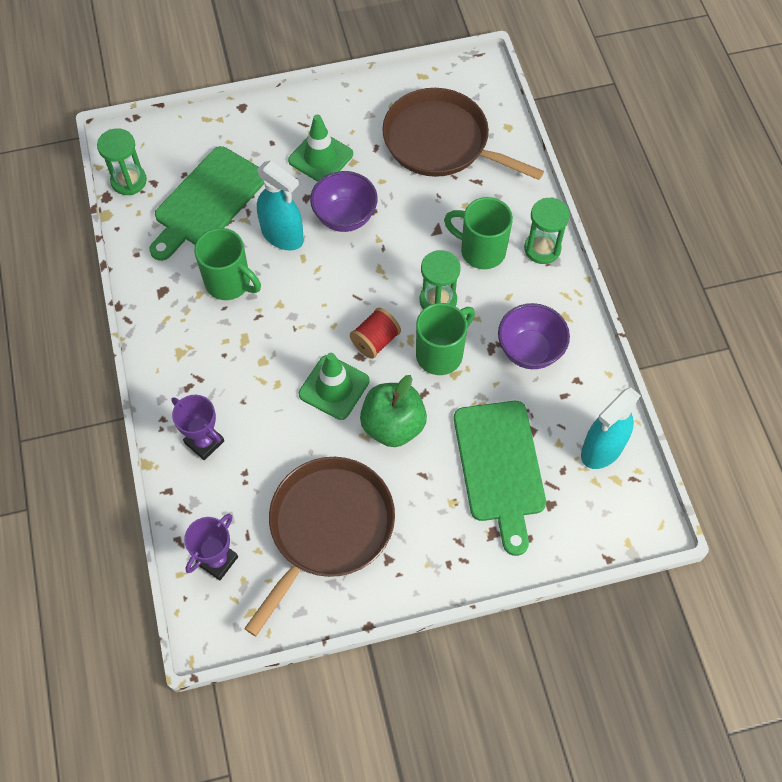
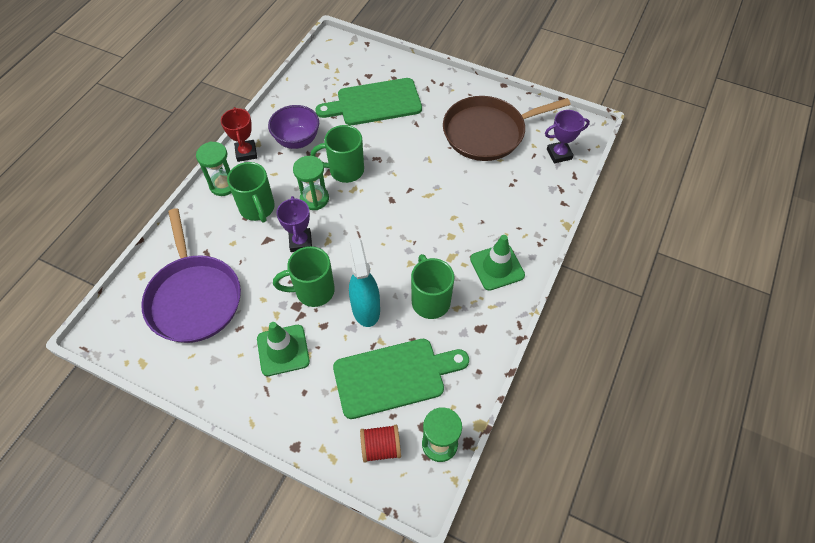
camera: 140 degrees left, 5 degrees down
(204, 442) = (523, 214): purple trophy -> purple trophy (300, 242)
(334, 387) = (422, 193): green traffic cone -> green traffic cone (497, 267)
(345, 217) = (313, 291): purple bowl -> green mug
(375, 341) = (374, 202): red spool -> red spool (381, 447)
(393, 425) = (408, 154): green apple -> none
(441, 142) = (194, 297): brown pan -> purple pan
(500, 467) = (374, 103): green cutting board -> green cutting board turned 135 degrees counterclockwise
(564, 297) = (246, 153): none -> red trophy
(602, 449) = (317, 79): turquoise spray bottle -> none

